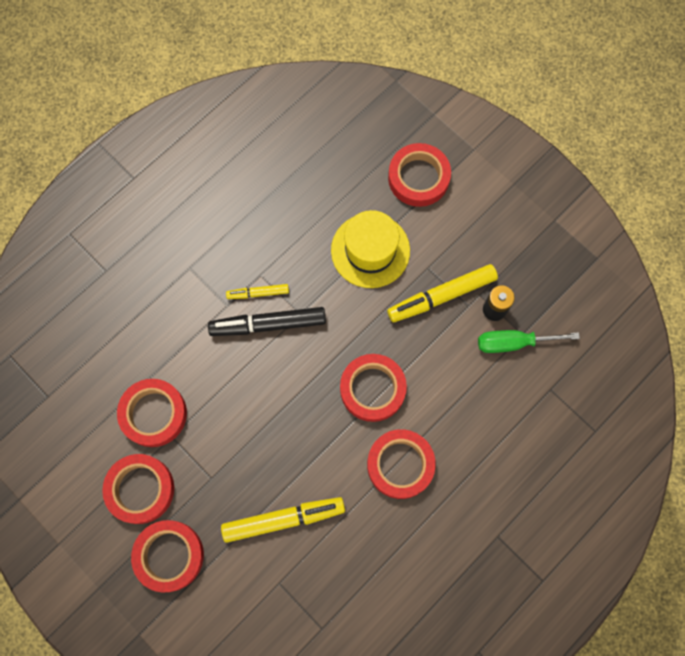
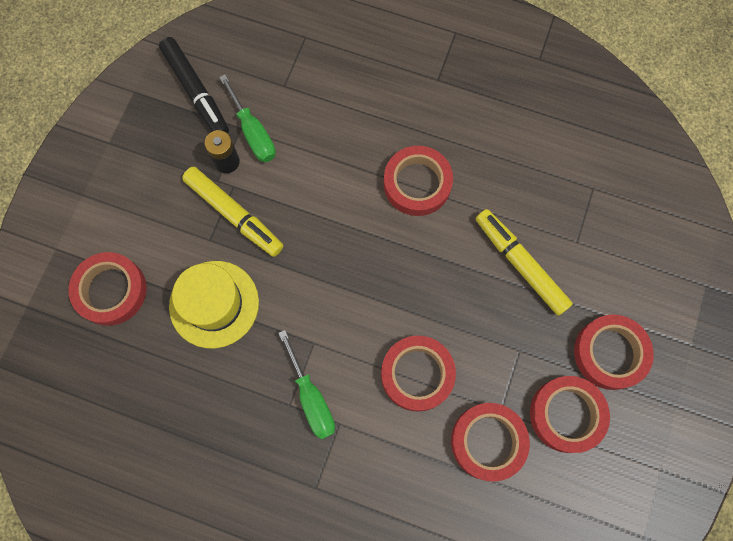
camera: 115 degrees left, 0 degrees up
(258, 293) = (311, 397): yellow marker -> green screwdriver
(268, 325) = (340, 370): black marker -> black marker (196, 92)
(372, 389) = (358, 239): red tape -> red tape (417, 374)

